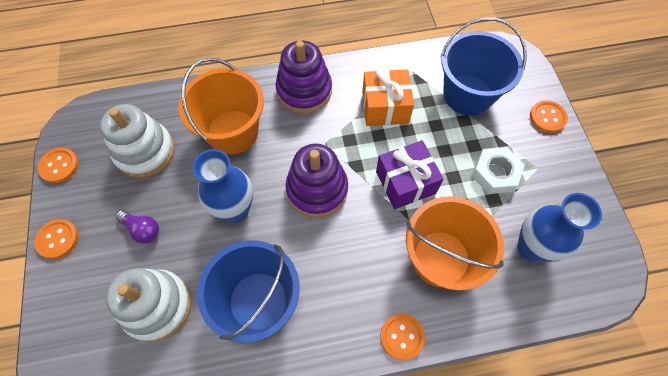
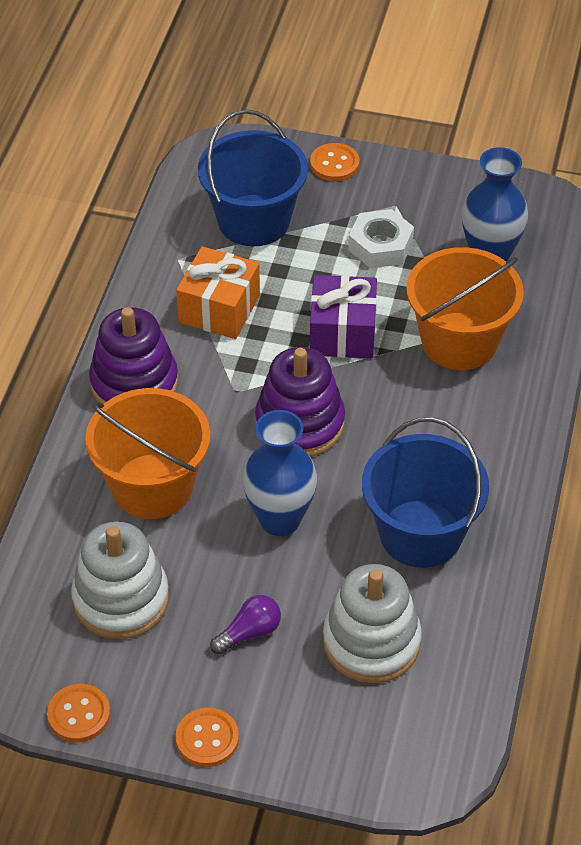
camera: 65 degrees left, 15 degrees down
(402, 336) = (532, 413): orange button -> none

